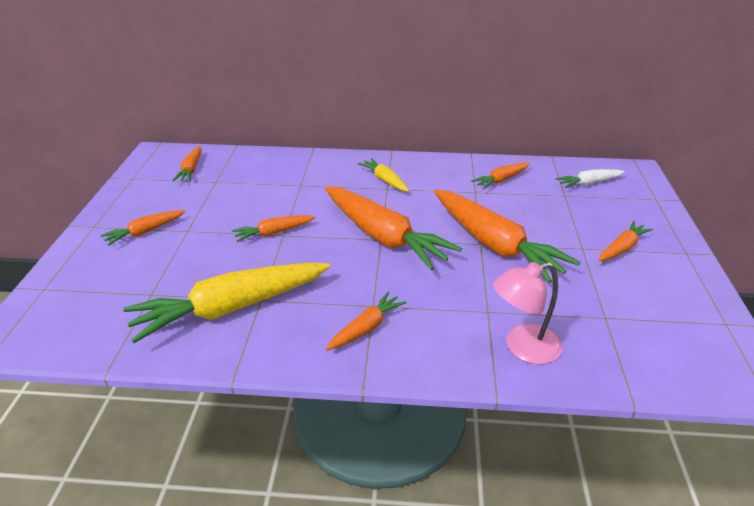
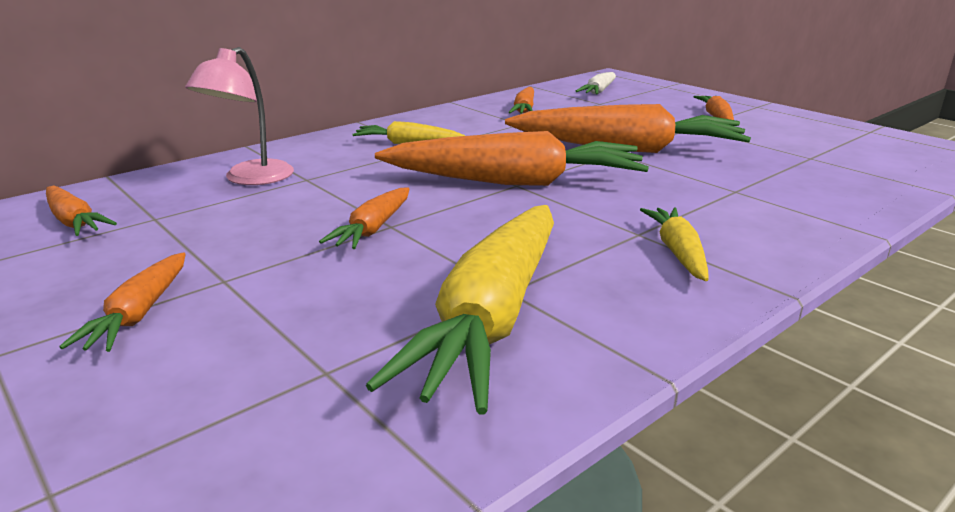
camera: 45 degrees left, 10 degrees down
(366, 328) = (678, 252): orange carrot -> yellow carrot
(522, 348) = (817, 199): pink lamp -> pink lamp (250, 179)

